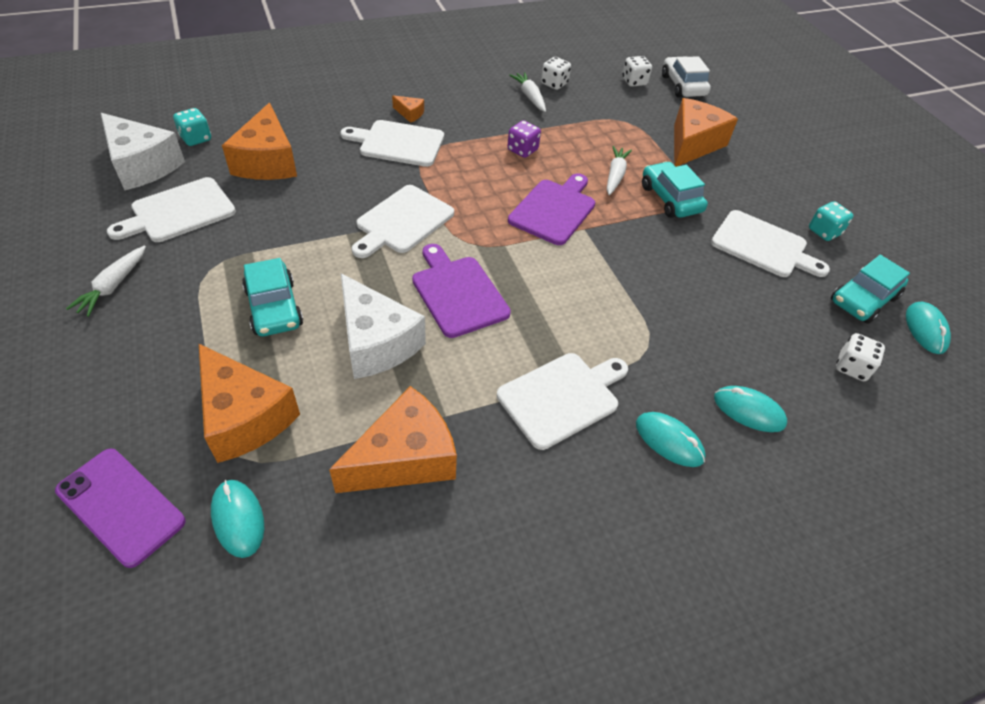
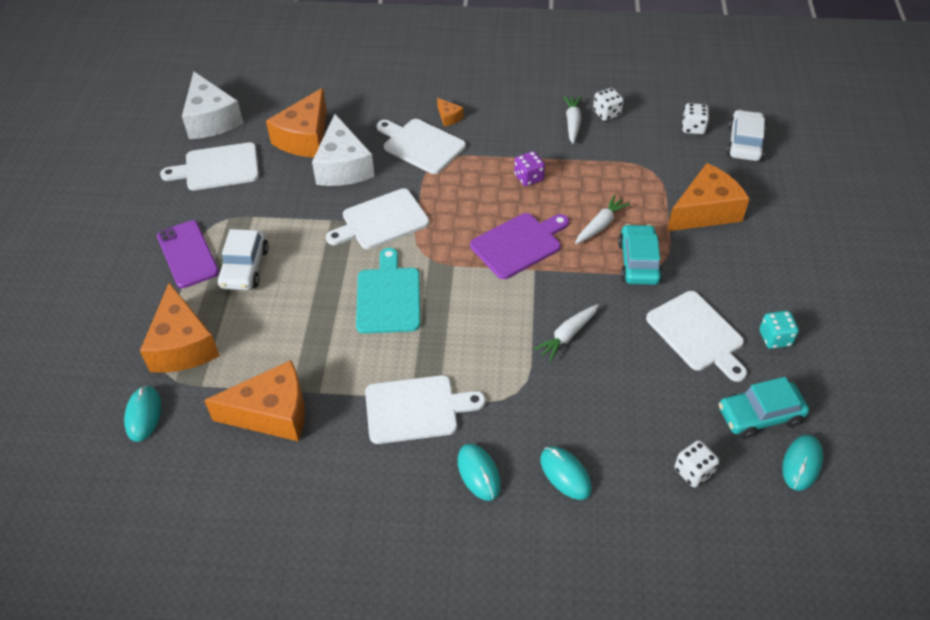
camera: 30 degrees right, 0 degrees up
(113, 286) = (146, 218): white carrot -> white carrot (567, 335)
(120, 506) = (80, 380): purple phone -> purple phone (187, 254)
(196, 138) = (261, 104): turquoise dice -> none
(274, 308) = (244, 268): turquoise car -> white car
(376, 342) = (302, 318): white cheese -> white cheese (343, 167)
(458, 293) = (388, 297): purple cutting board -> turquoise cutting board

